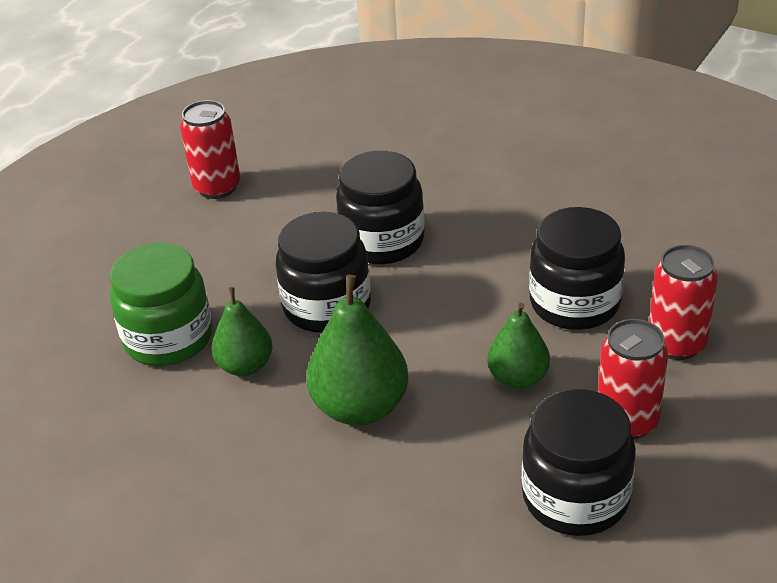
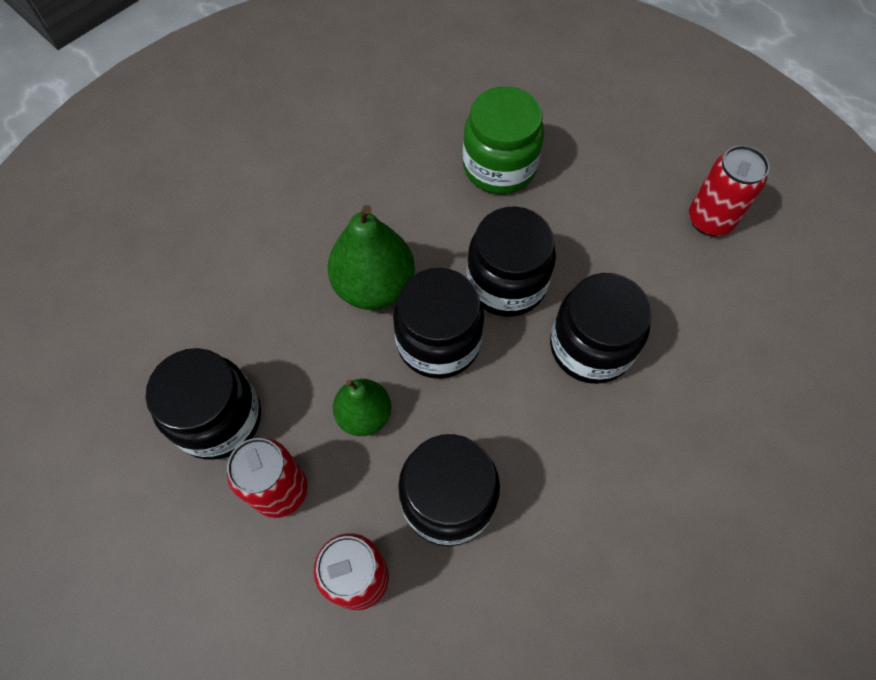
camera: 100 degrees right, 25 degrees up
(245, 366) = (449, 214): green pear -> none
(413, 342) = (438, 342): none -> black jar

